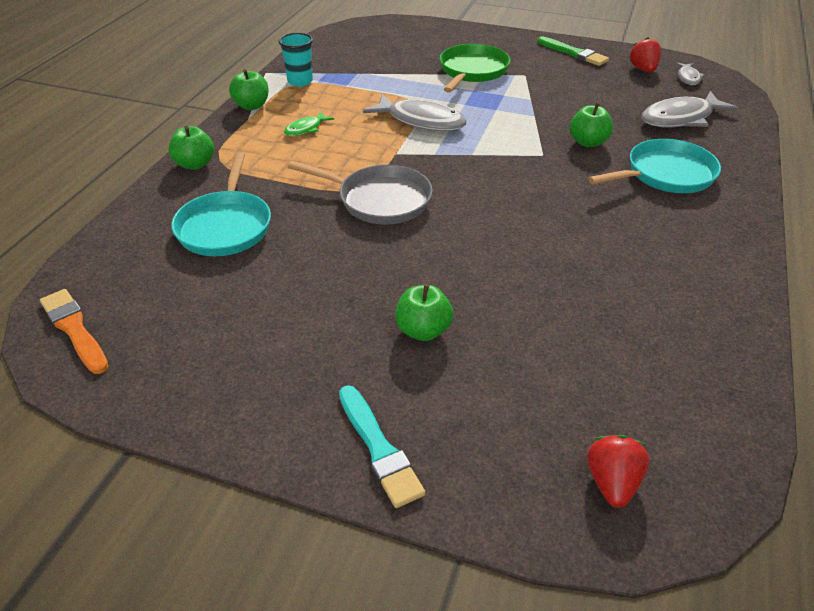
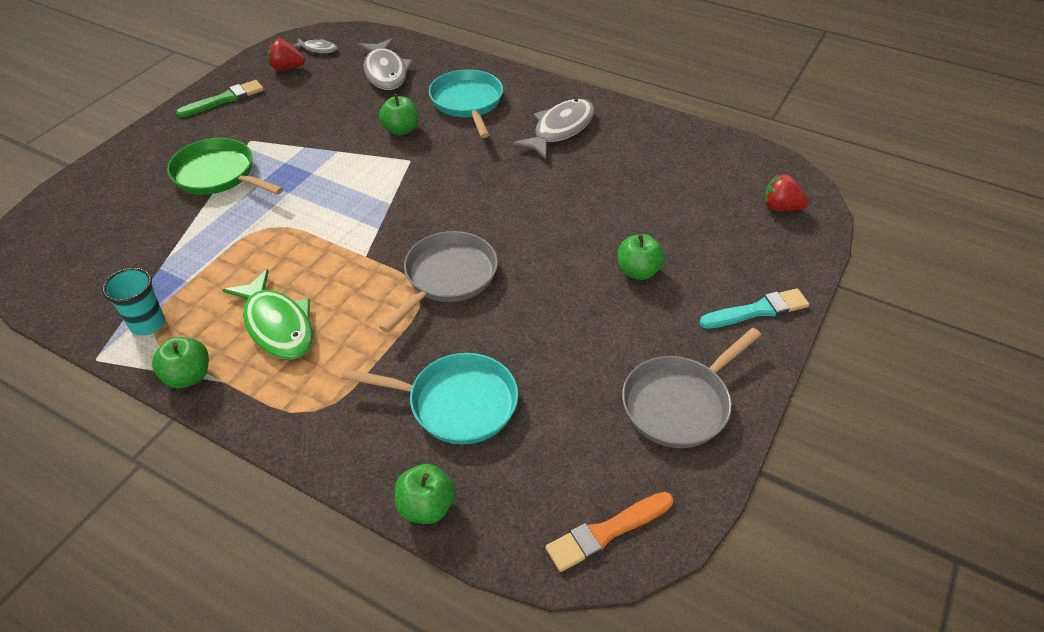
camera: 80 degrees left, 5 degrees up
(195, 164) = (313, 435): green apple -> green apple (426, 507)
(223, 375) = (679, 403): none -> grey pan
(306, 129) = (277, 325): green fish -> green fish, size x1.93
(421, 121) = (308, 228): grey fish -> grey fish (560, 129)

